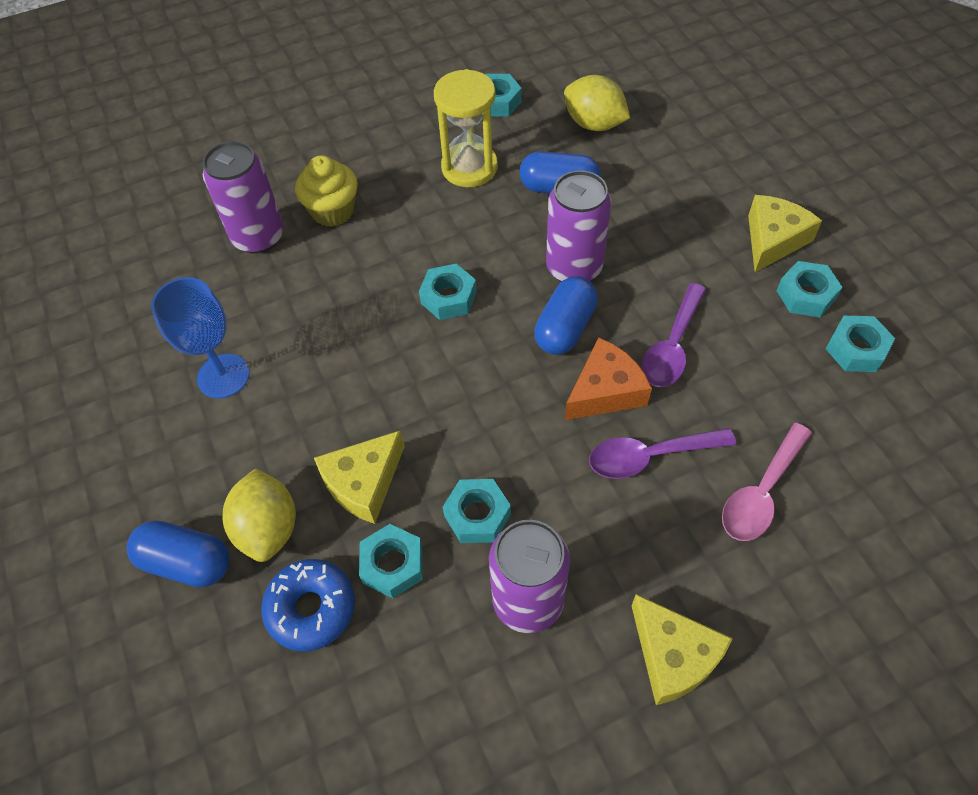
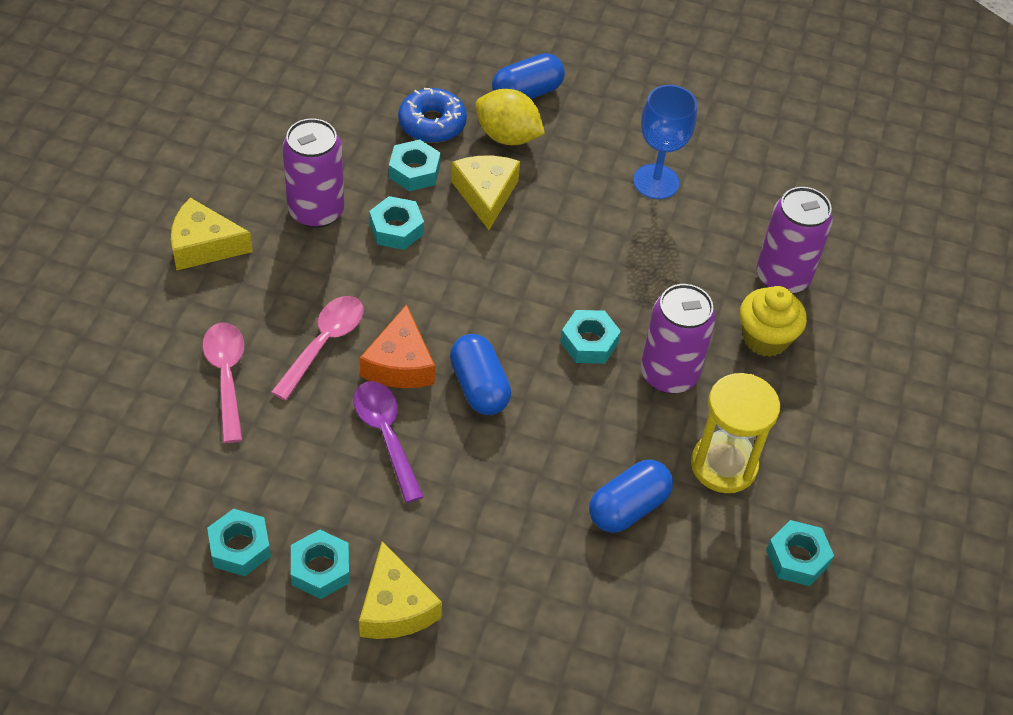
camera: 125 degrees right, 5 degrees down
(574, 267) = (529, 442): purple can -> purple can (669, 374)
(594, 124) = (683, 609): yellow lemon -> none
(650, 456) = (324, 343): purple spoon -> pink spoon

